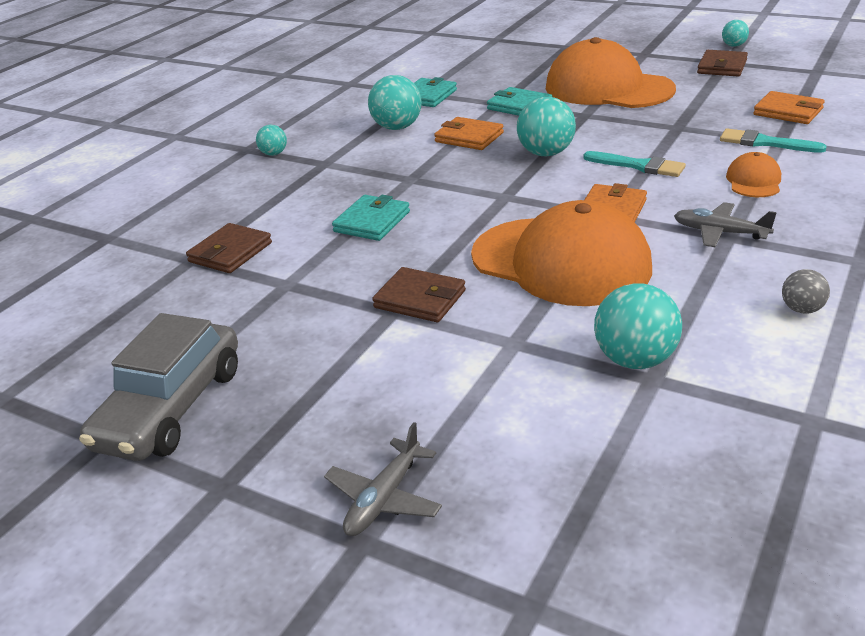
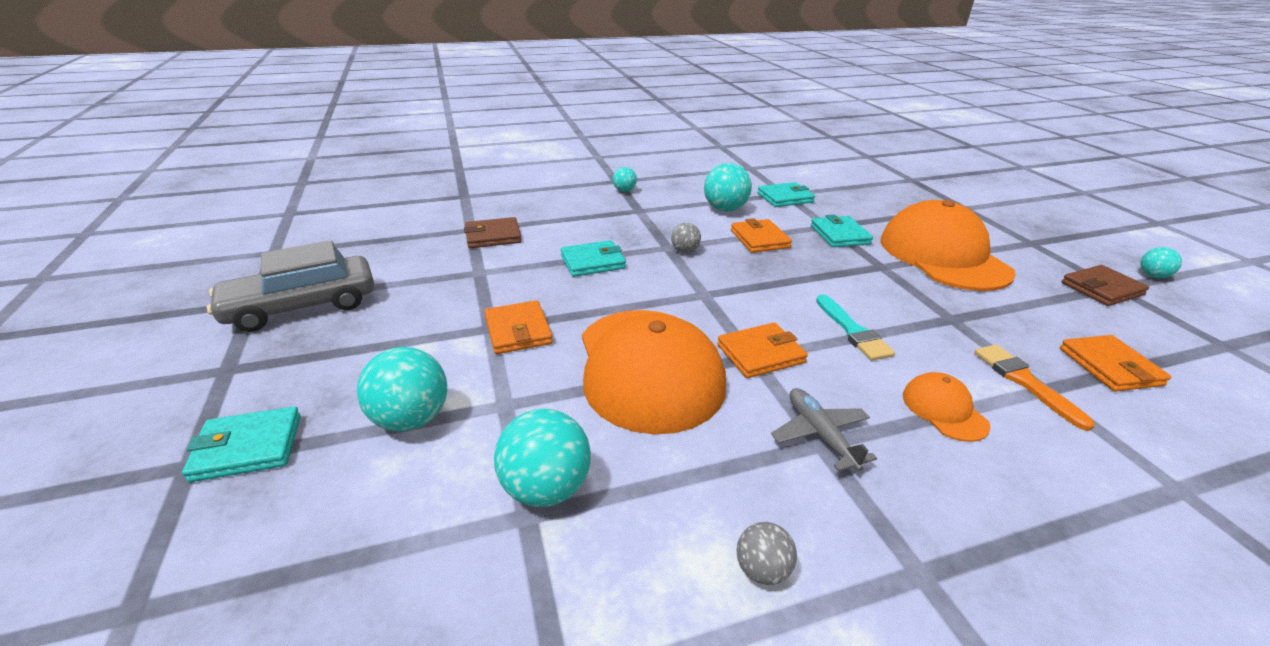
camera: 40 degrees right, 0 degrees up
(384, 498) = (248, 447): grey plane -> turquoise wallet
(420, 299) = (518, 331): brown wallet -> orange wallet
(429, 174) = (685, 250): none -> grey ball
(546, 153) = (793, 280): turquoise ball -> turquoise ball (411, 419)
(753, 181) = (944, 410): orange cap -> orange cap turned 75 degrees counterclockwise
(765, 143) = (1024, 381): turquoise brush -> orange brush

